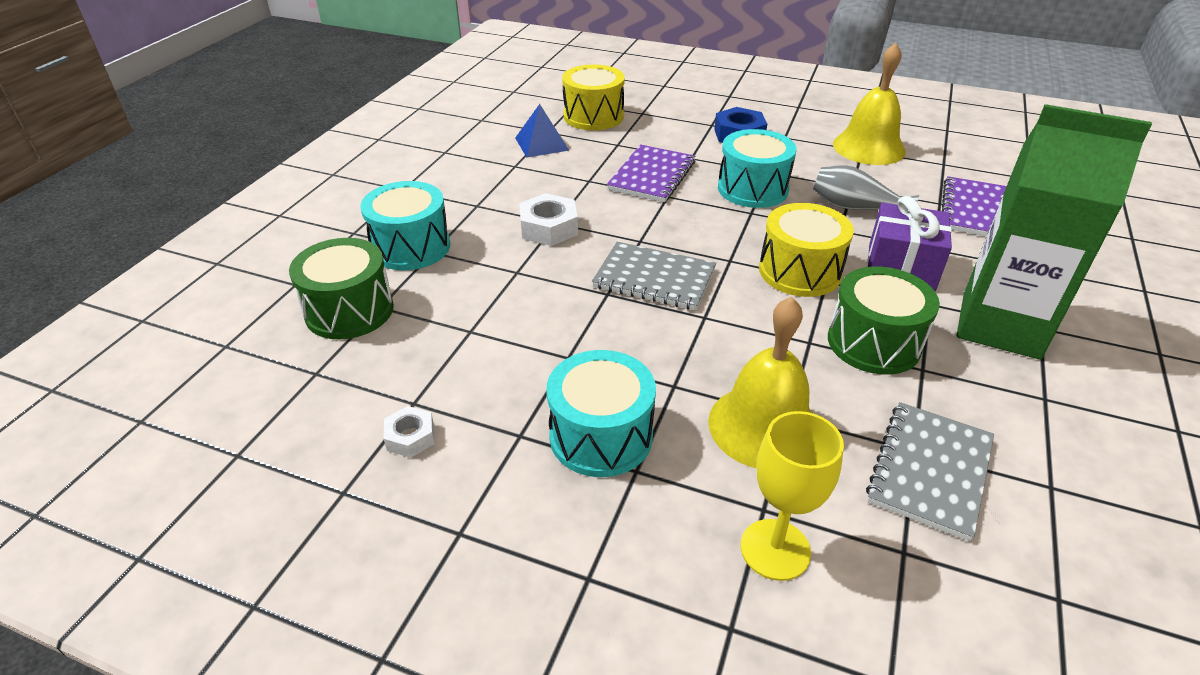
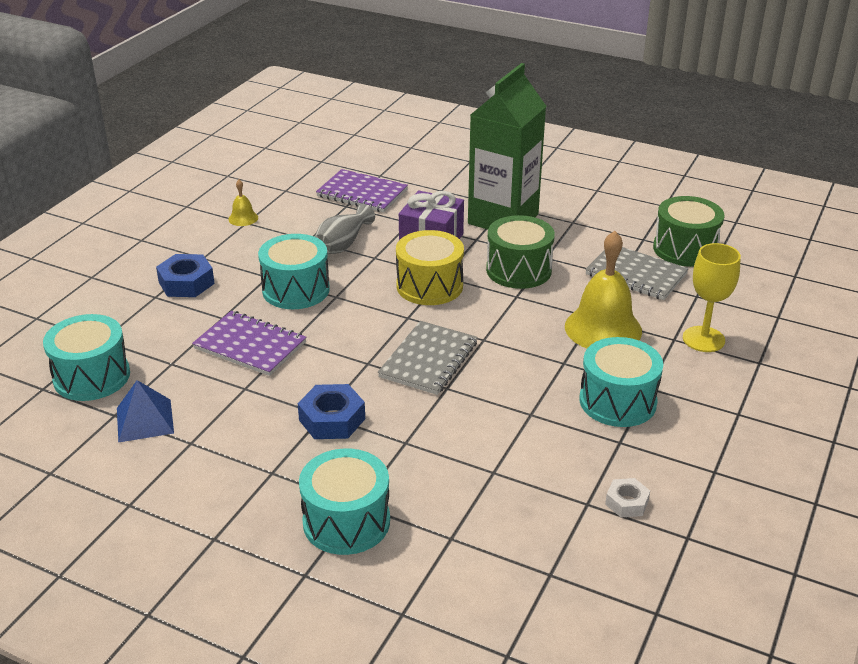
camera: 85 degrees left, 5 degrees down
(349, 310) = (455, 560): green drum -> green drum (685, 249)
(549, 228) = (332, 419): white nut -> blue nut
(593, 116) = (92, 376): yellow drum -> turquoise drum
(869, 147) = (243, 218): yellow bell -> yellow bell, size x0.45

